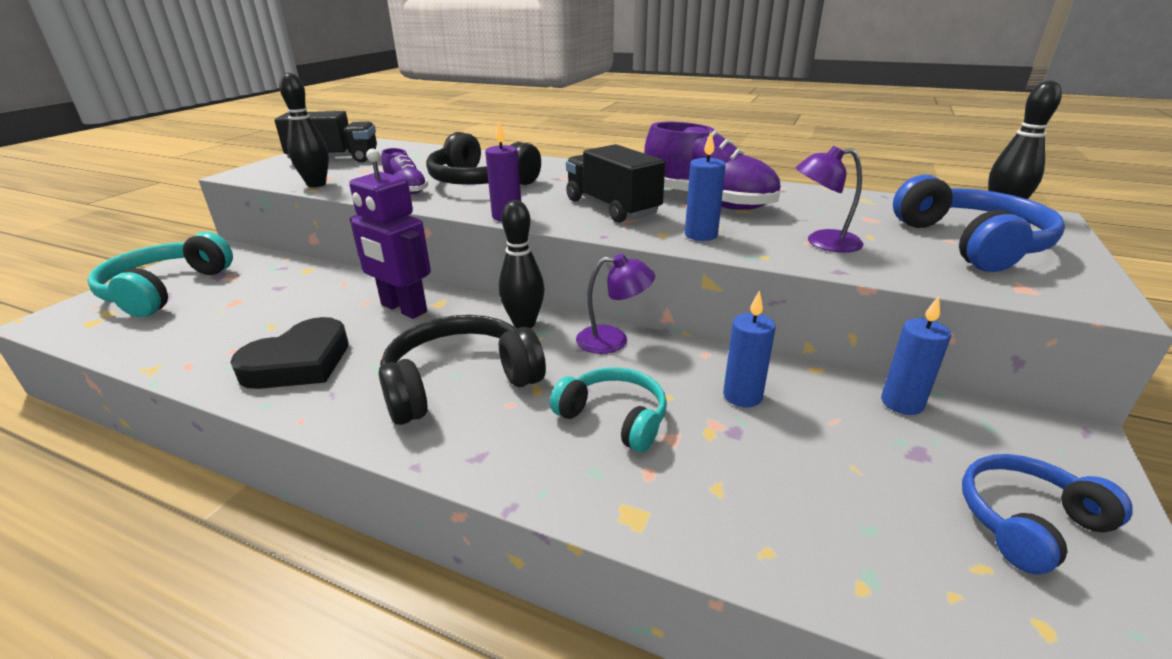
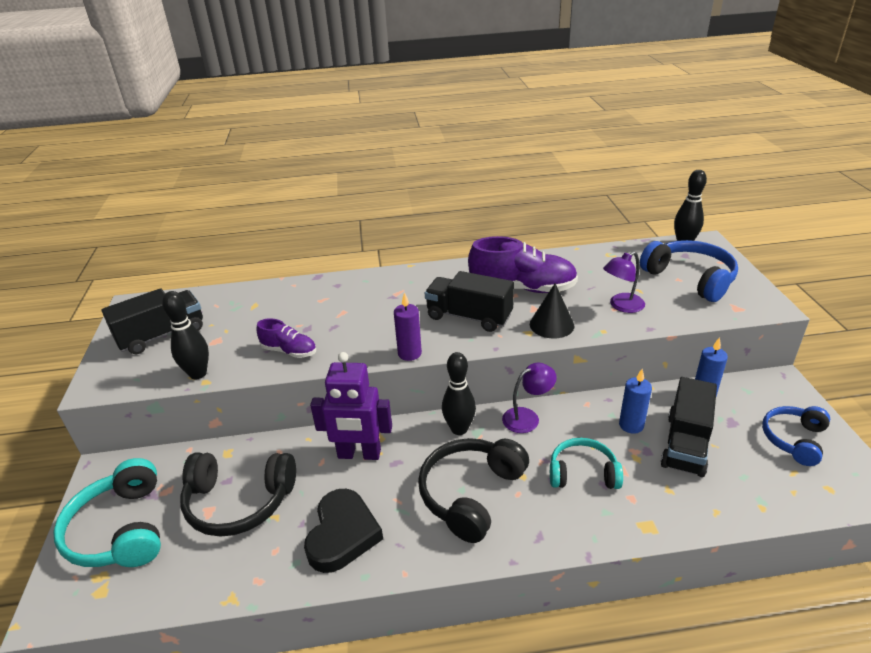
camera: 30 degrees left, 5 degrees up
(480, 181) = (338, 321): black headphones -> black headphones (239, 502)
(701, 235) = (551, 325): blue candle -> black cone
(805, 448) = (685, 444): none -> black truck

